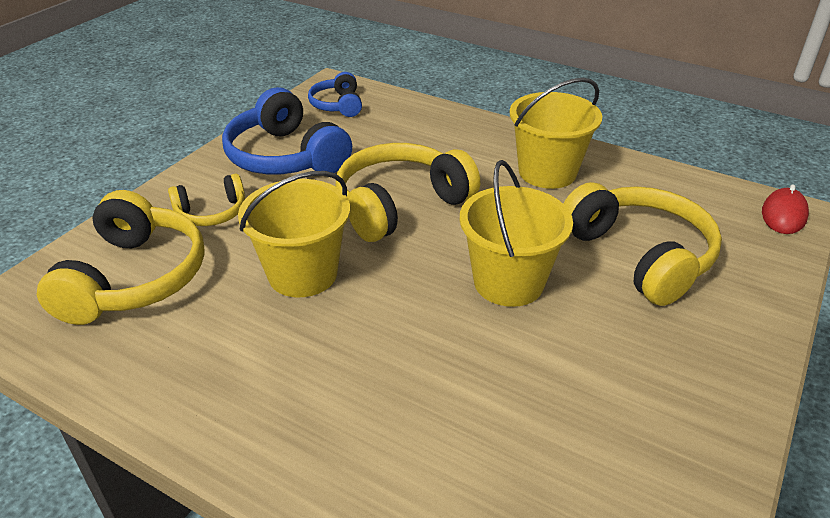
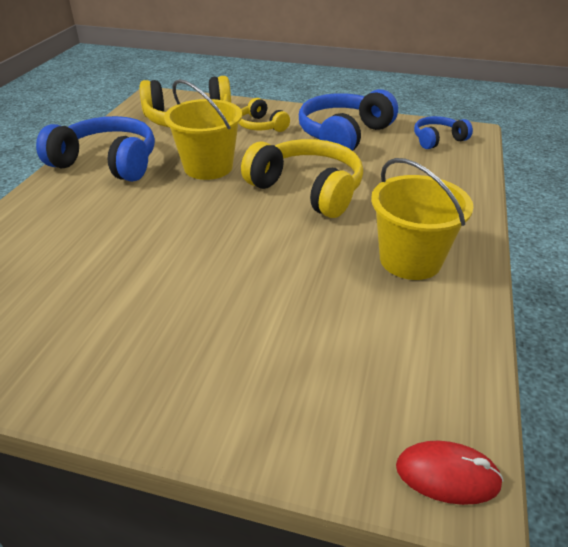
camera: 75 degrees right, 0 degrees up
(223, 380) = (107, 162): none -> blue headphones
(508, 282) = (225, 253): yellow bucket -> none
(640, 256) = (293, 331): yellow headphones -> none

